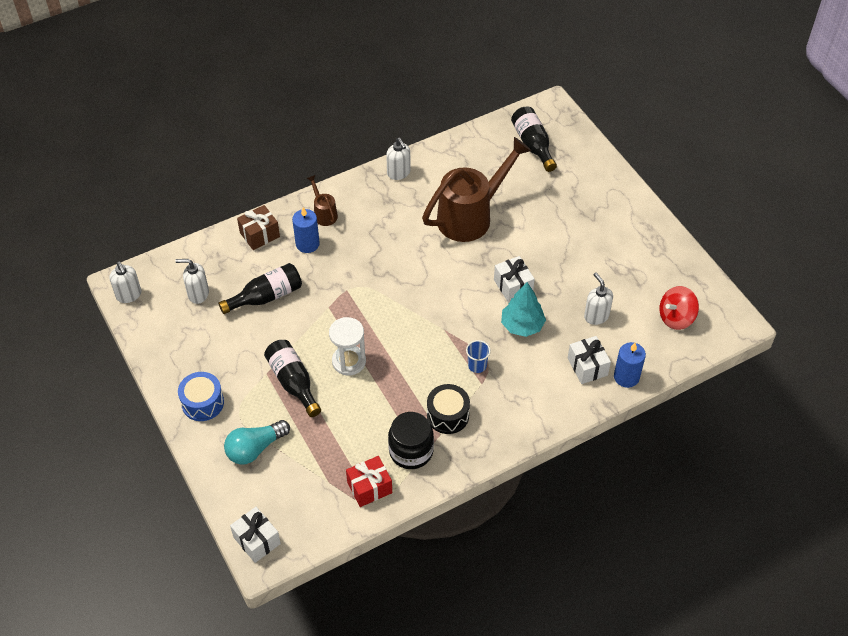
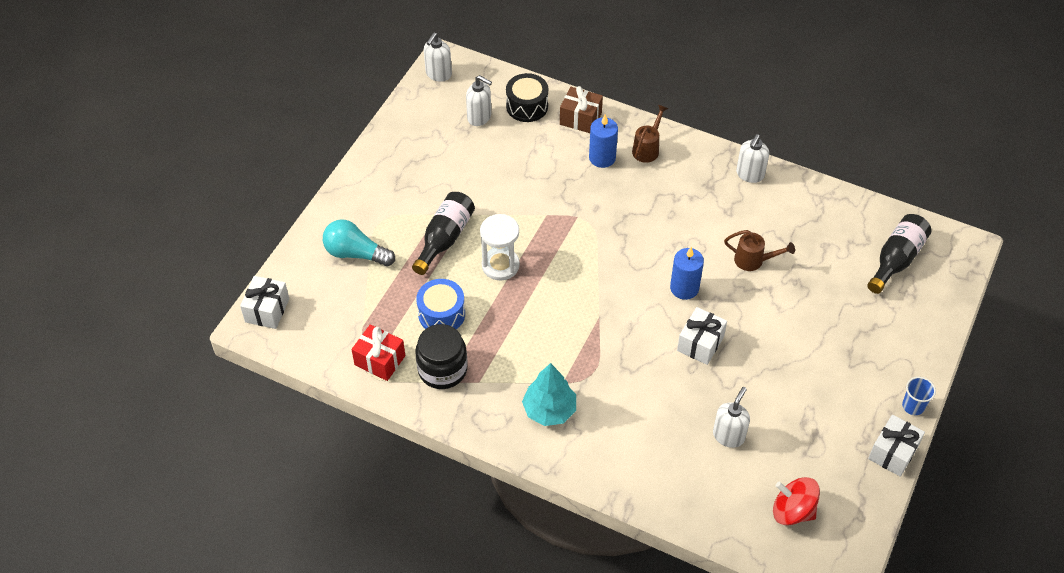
camera: 55 degrees right, 0 degrees up
(198, 294) = (479, 117): white soap dispenser -> white soap dispenser turned 150 degrees clockwise
(203, 403) = (372, 190): blue drum -> blue drum (441, 314)
(266, 296) = (518, 164): black bottle -> none
(448, 415) = (504, 376): black drum -> black drum (527, 106)
(471, 216) = (753, 261): brown watering can -> brown watering can, size x0.44
(477, 365) = (580, 367): blue cup -> blue cup (913, 406)
(522, 325) = (660, 378): turquoise tree -> turquoise tree (549, 410)
(587, 367) = (659, 462): white gift -> white gift (893, 453)
(626, 377) = (676, 504): blue candle -> blue candle (684, 288)

